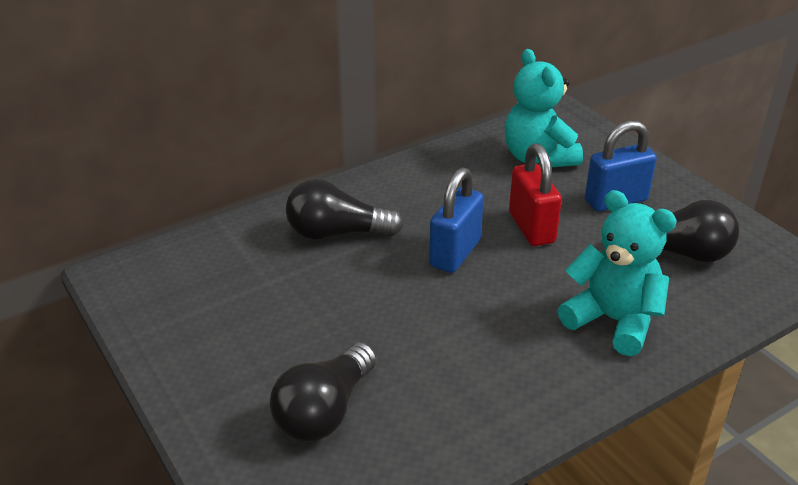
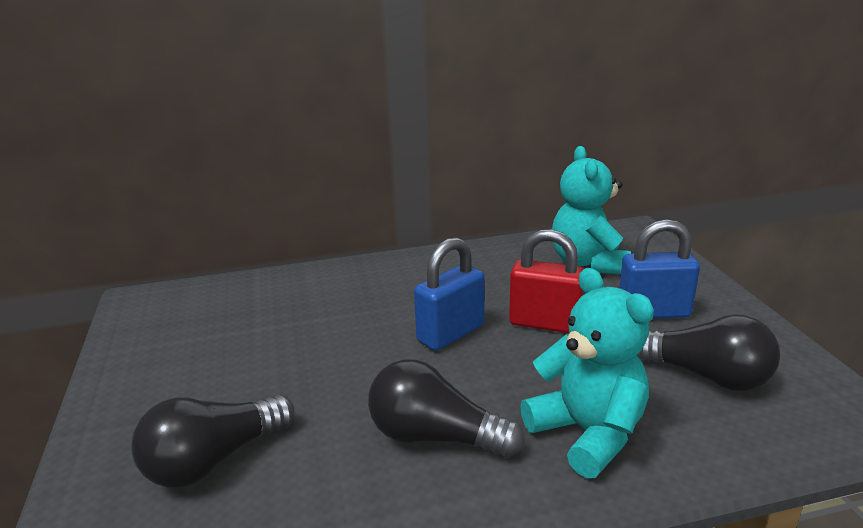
camera: 20 degrees right, 10 degrees down
(337, 233) = (350, 298): black light bulb -> black light bulb (435, 437)
(531, 228) = (545, 323): red padlock -> red padlock turned 75 degrees counterclockwise

